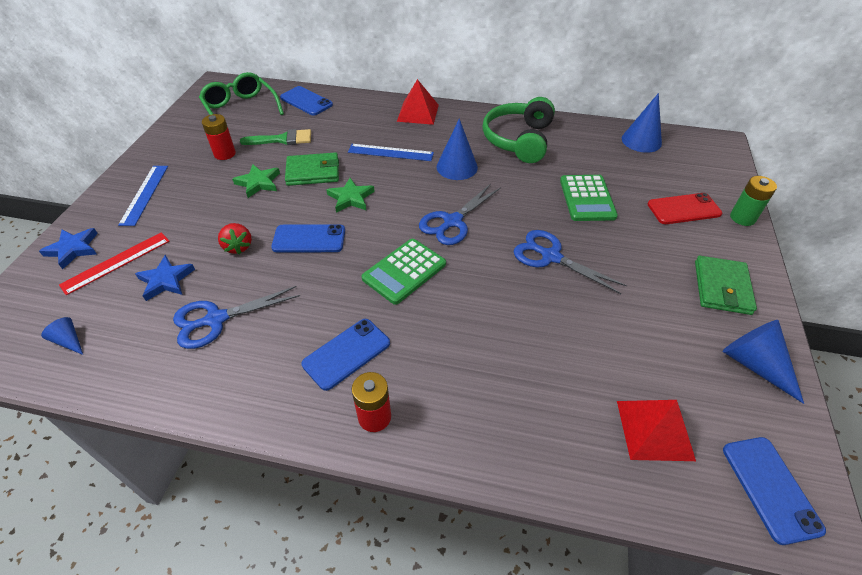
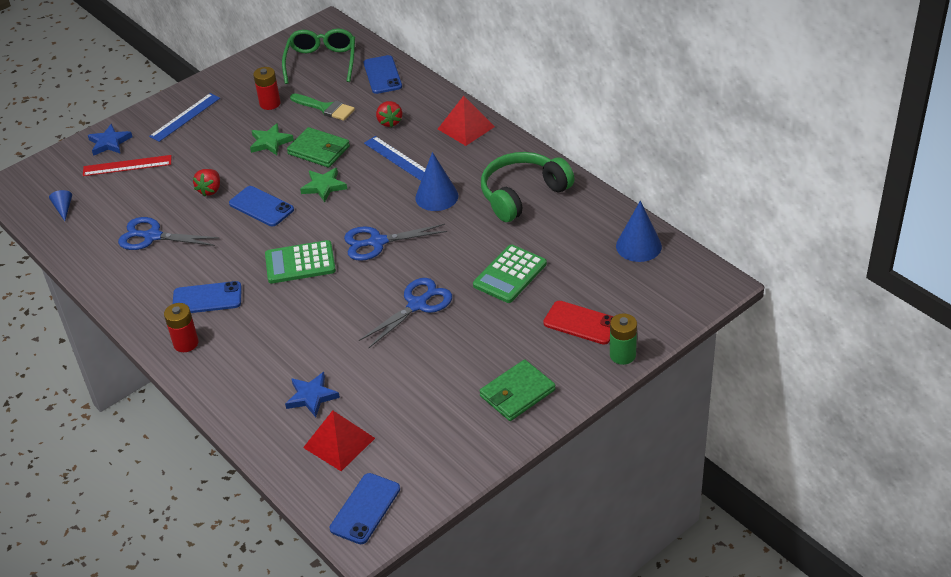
camera: 40 degrees right, 5 degrees down
(166, 280) = (146, 194): blue star -> blue star (311, 396)
(351, 130) = (389, 122): none -> red strawberry
(551, 256) = (417, 305): blue scissors -> blue scissors turned 60 degrees clockwise
(754, 364) = (461, 449): blue cone -> none

